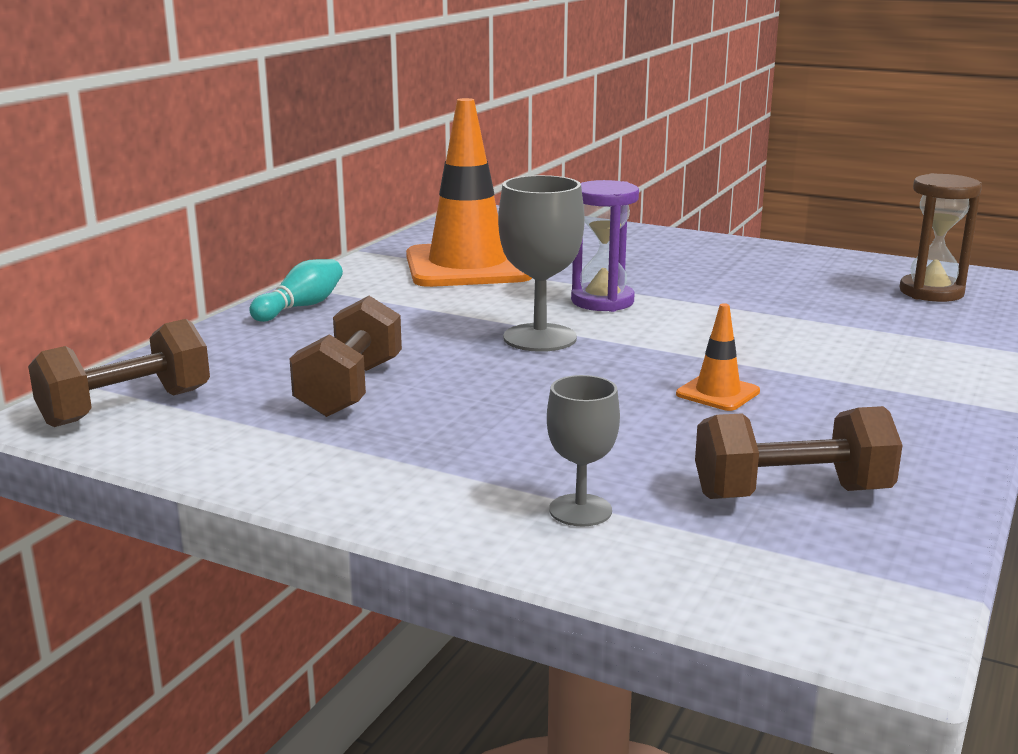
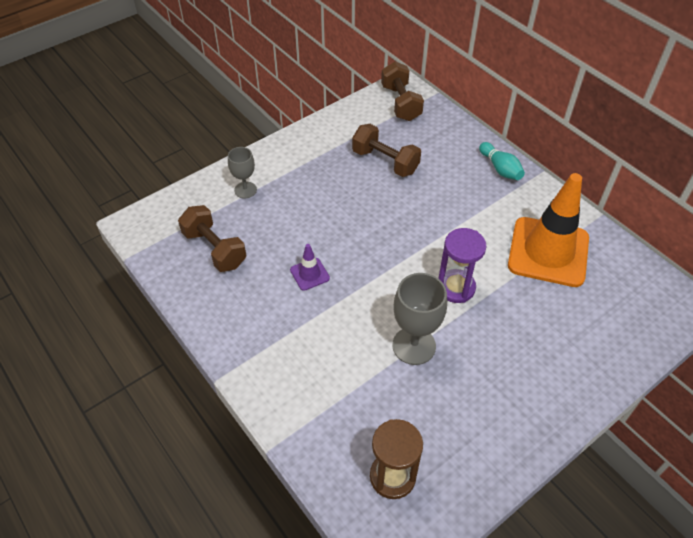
camera: 115 degrees right, 30 degrees up
(540, 338) = (412, 240): grey goblet -> grey goblet (414, 346)
(717, 393) = (309, 274): orange traffic cone -> purple traffic cone
(791, 494) = (214, 249): brown dumbbell -> brown dumbbell turned 60 degrees counterclockwise

